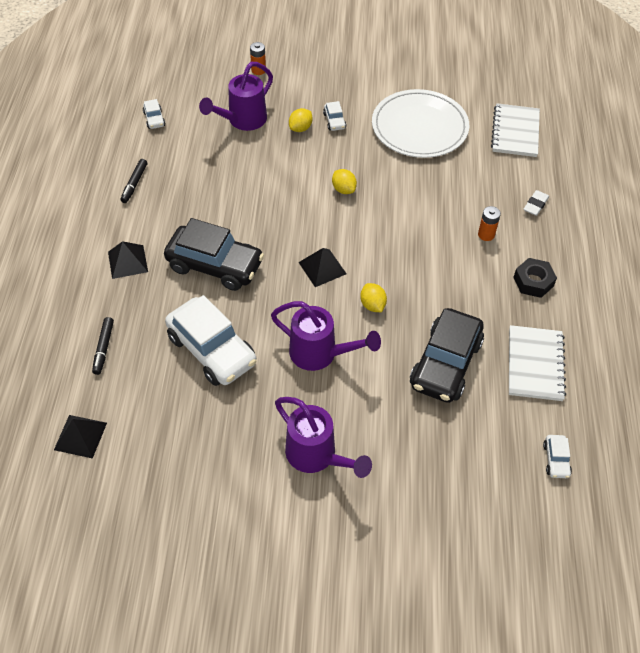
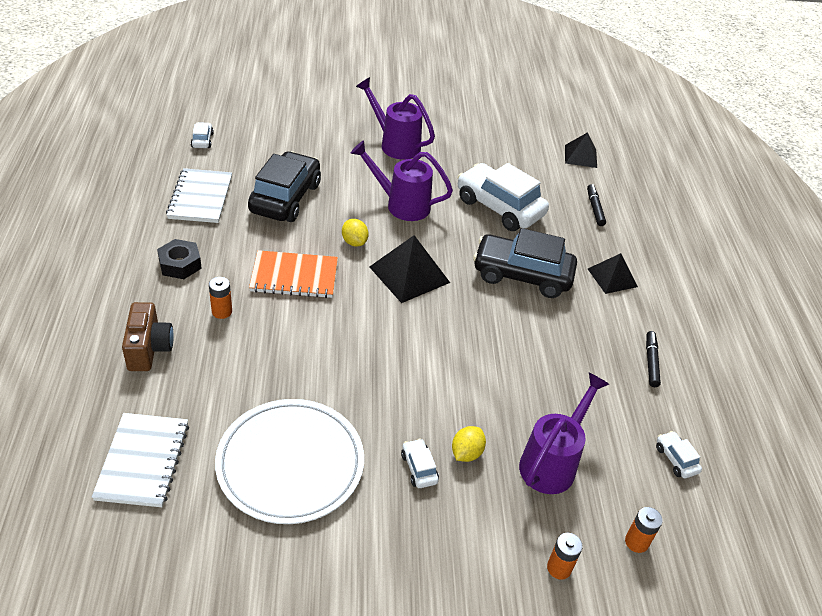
camera: 170 degrees right, 10 degrees down
(205, 79) = (636, 542): none -> orange battery
(322, 268) = (409, 274): black pyramid -> black pyramid, size x1.54
(343, 189) = (395, 362): yellow lemon -> none
(428, 267) = (294, 276): none -> orange notebook
(535, 205) = (149, 349): white eraser -> brown camera

